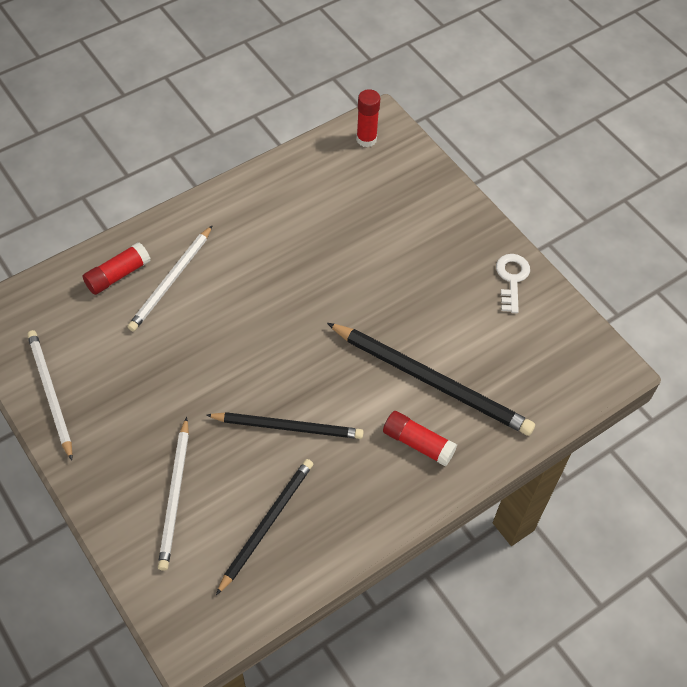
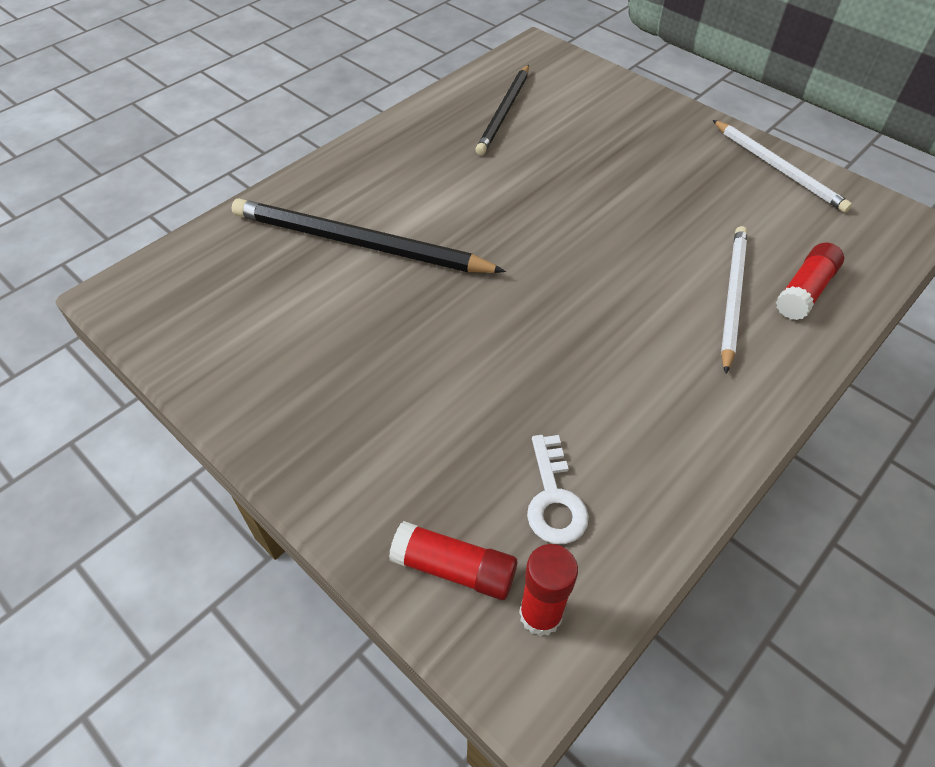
camera: 170 degrees right, 5 degrees down
(175, 496) = (599, 117): white pencil -> none
(288, 427) = (513, 179): black pencil -> none
(418, 443) = (368, 187): red glue stick -> red glue stick (454, 568)
(512, 279) = (249, 386): white key -> white key (554, 498)

